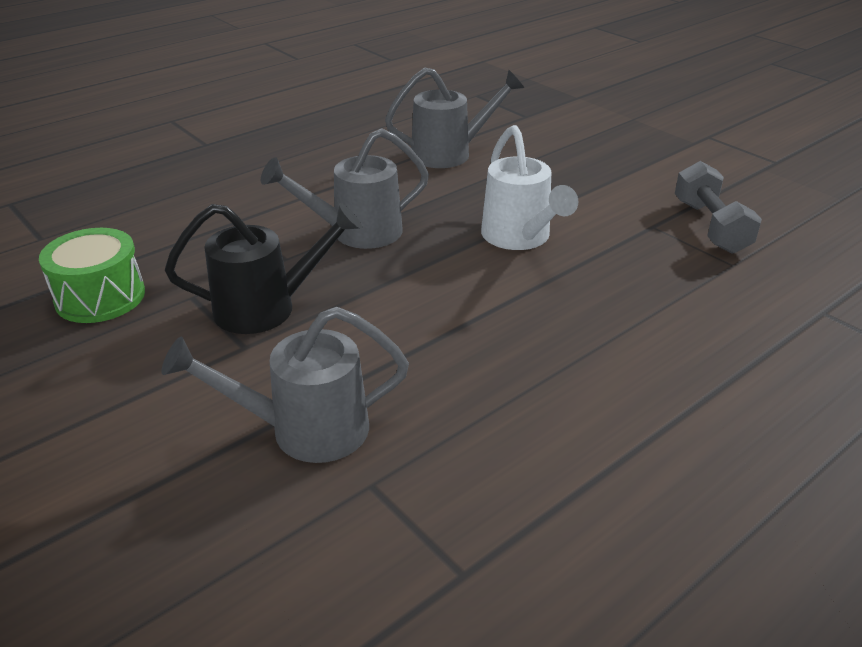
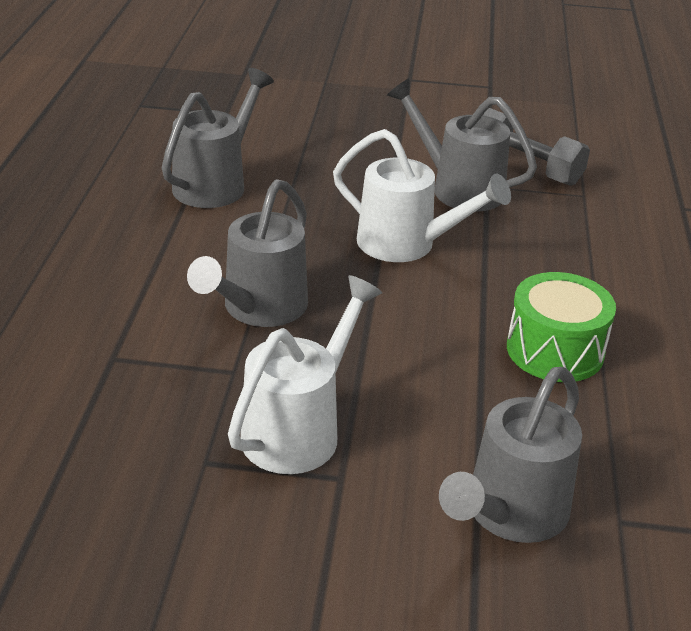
camera: 45 degrees left, 0 degrees up
(100, 297) = (104, 520): green drum -> green drum (555, 350)
(267, 308) = (299, 429): black watering can -> white watering can
(624, 219) = (458, 188): none -> grey watering can

